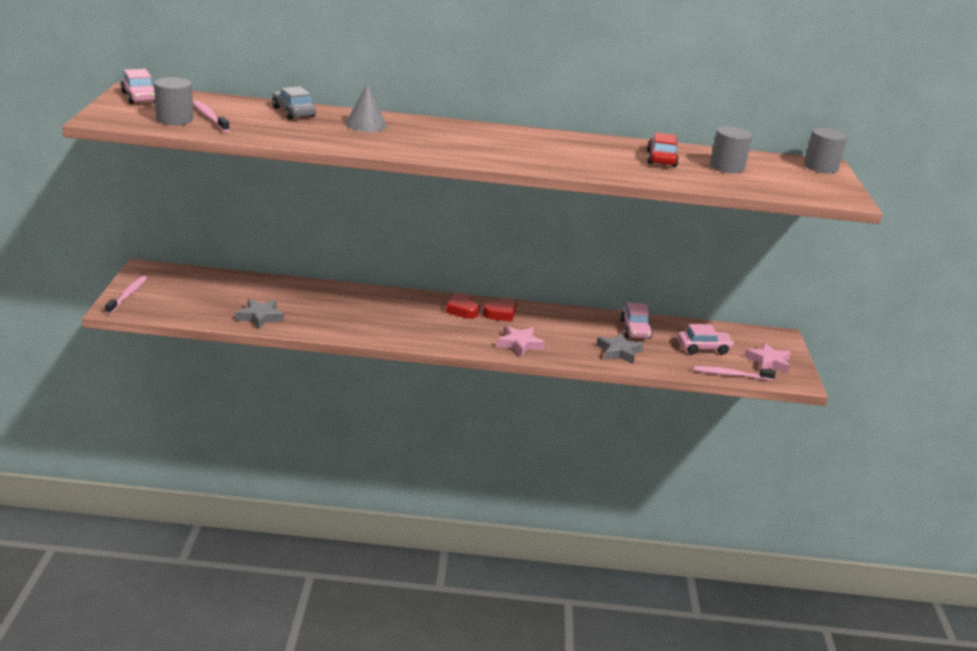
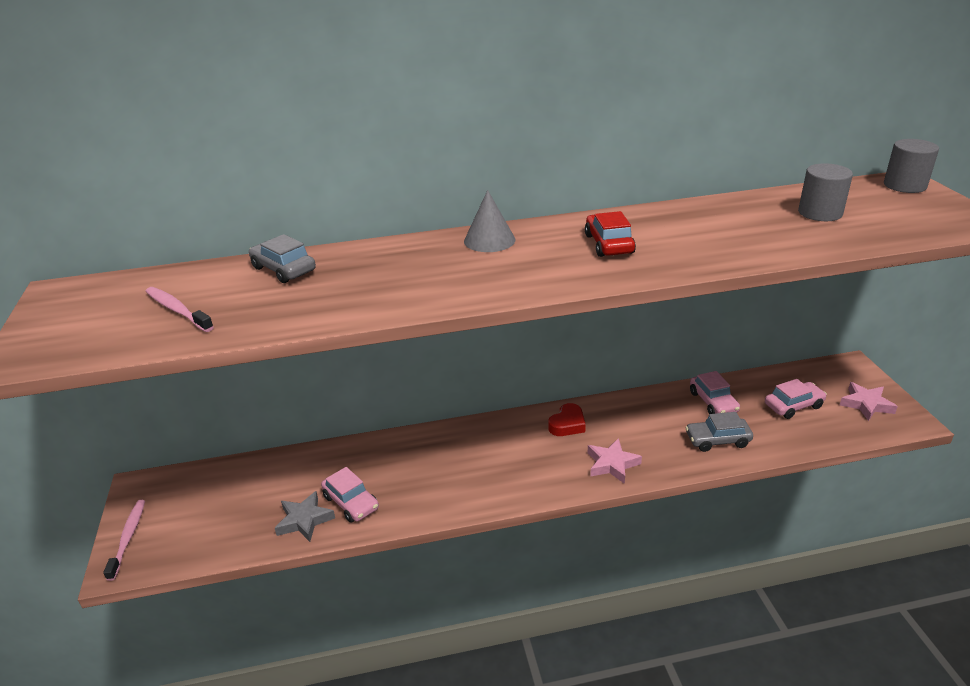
camera: 10 degrees left, 5 degrees up
(140, 97) = (70, 300): pink car -> pink car (351, 502)
(174, 119) = (130, 328): grey cylinder -> none
(366, 124) = (383, 264): grey cone -> grey cone (489, 240)
(462, 310) = (524, 432): red heart -> none
(619, 352) = (717, 440): grey star -> grey car
(661, 159) = (745, 221): red car -> red car (608, 244)
(730, 375) = (845, 435): pink toothbrush -> none

